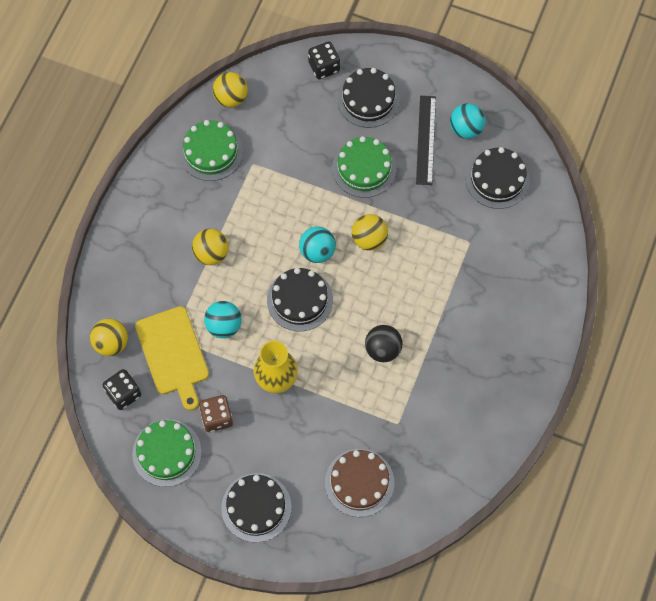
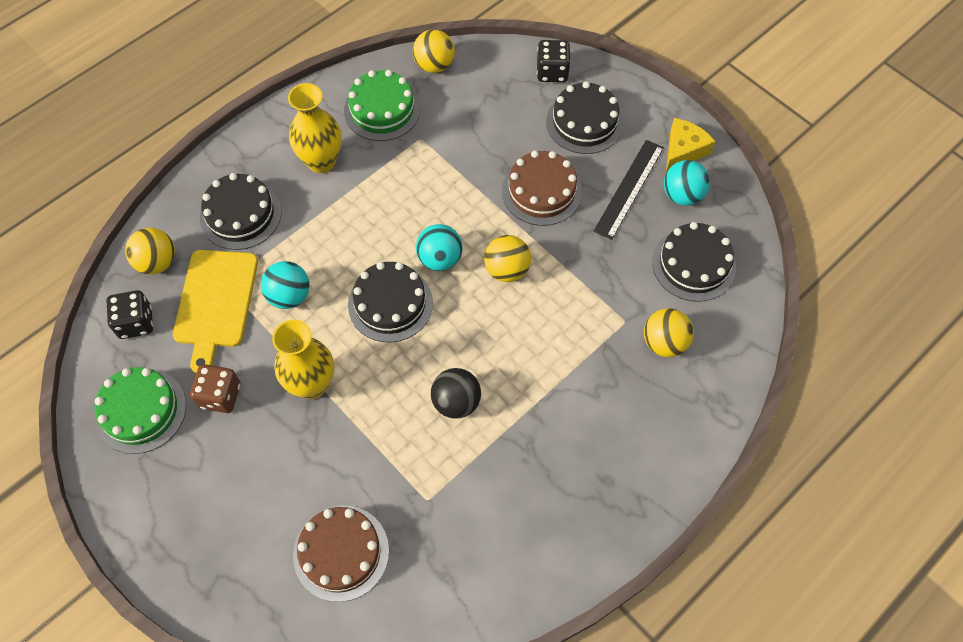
camera: 25 degrees right, 5 degrees down
(188, 213) = (321, 161): none -> yellow vase
(211, 254) = (321, 213): yellow ball -> yellow ball (664, 342)
(256, 507) = (202, 524): black cake -> black cake (240, 214)
(364, 168) = (541, 191): green cake -> brown cake
(451, 92) = (683, 150): none -> yellow cheese

